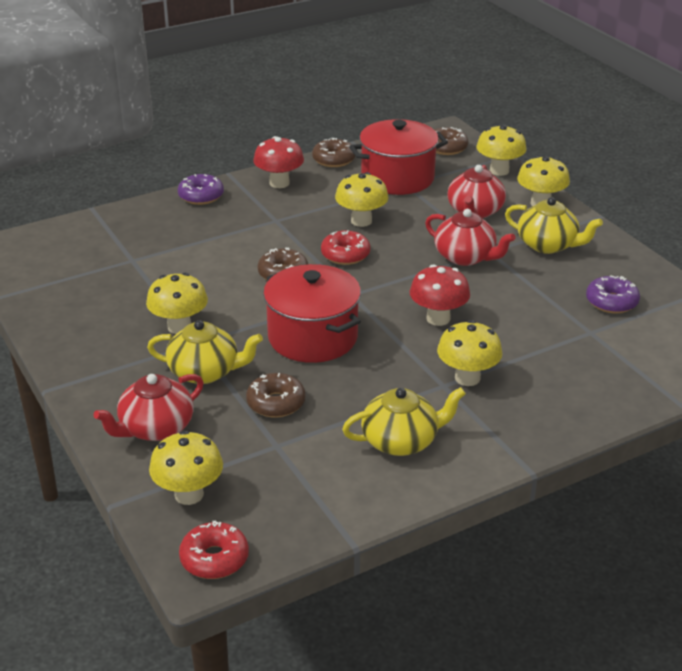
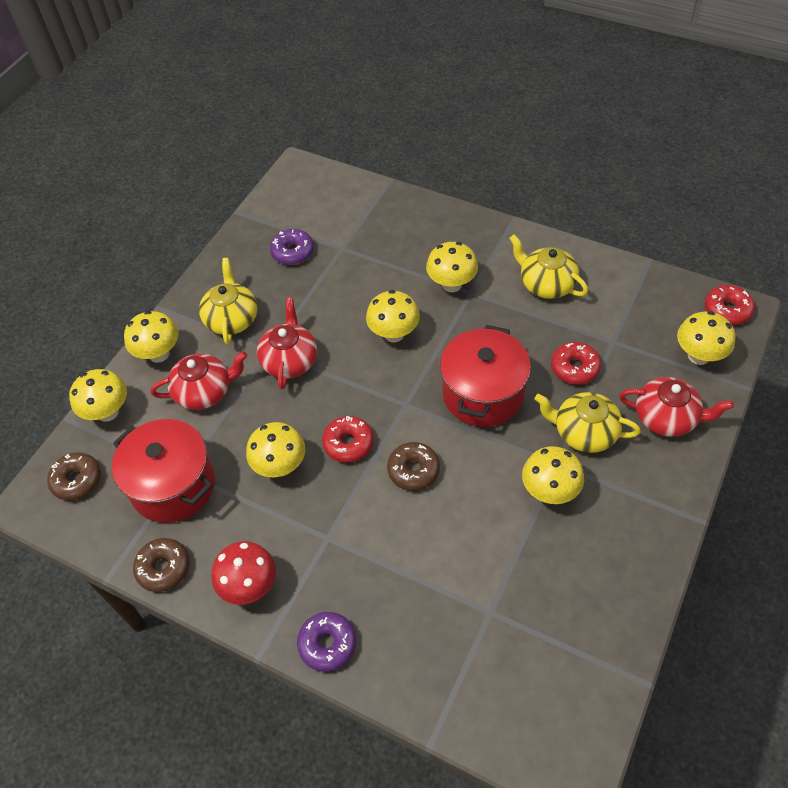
camera: 120 degrees left, 20 degrees up
(205, 372) = (584, 432): yellow teapot -> yellow teapot turned 45 degrees counterclockwise
(276, 403) = (575, 368): brown donut -> red donut
(438, 318) = (394, 334): red mushroom -> yellow mushroom

